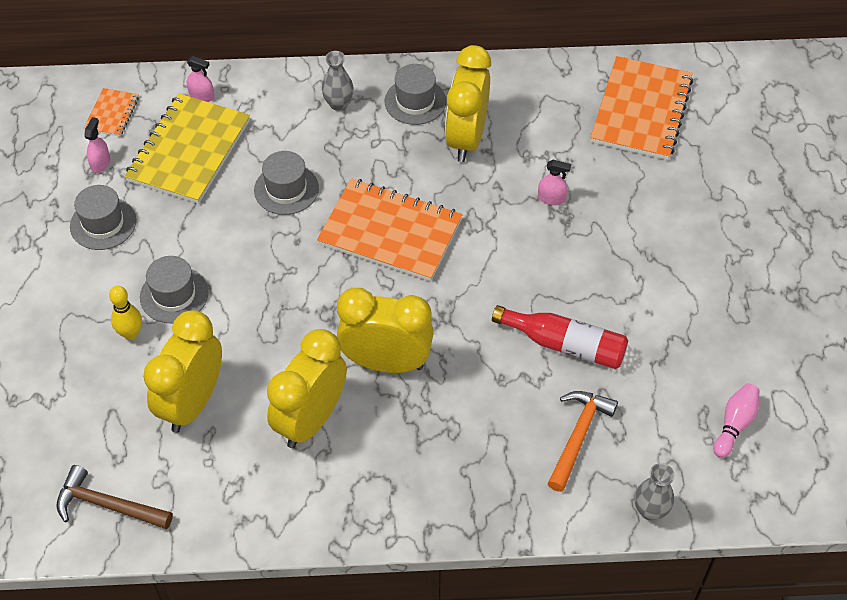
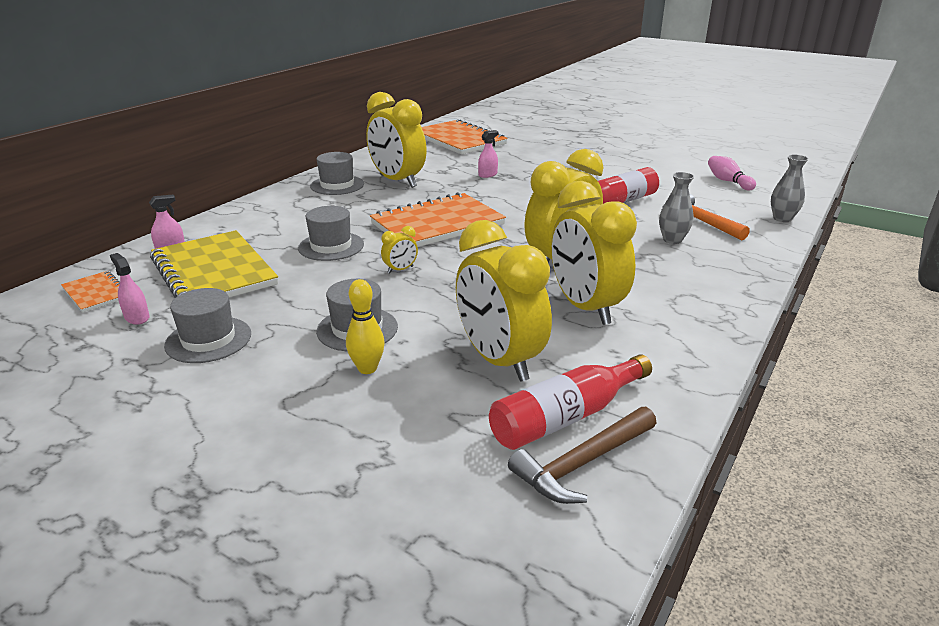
camera: 55 degrees left, 25 degrees down
(151, 475) = (566, 417): none -> red bottle
(281, 262) = (400, 270): none -> yellow clock
(338, 104) = (289, 206): grey vase -> grey vase (672, 240)

